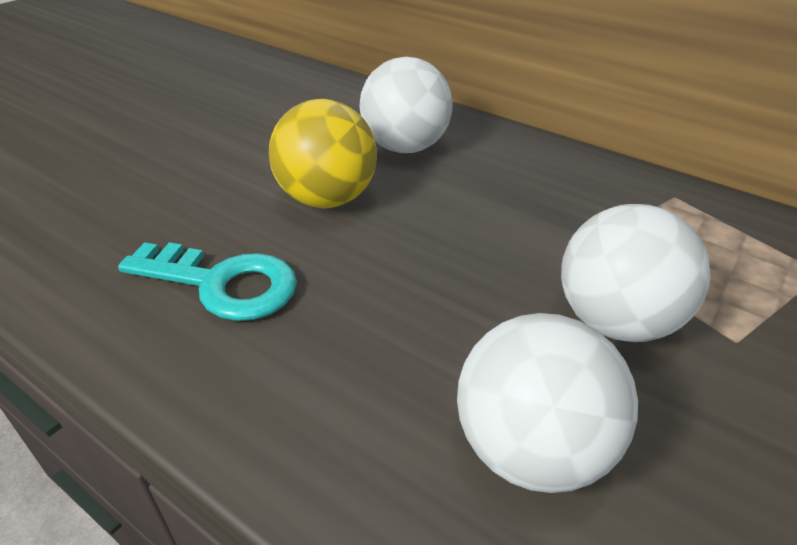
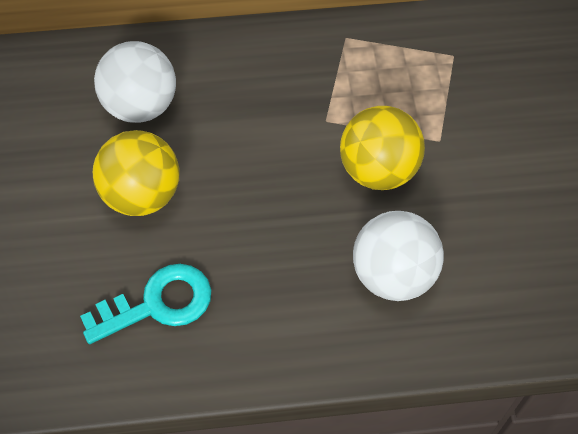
camera: 40 degrees left, 20 degrees up
(614, 321) = (378, 170): white ball -> yellow ball

